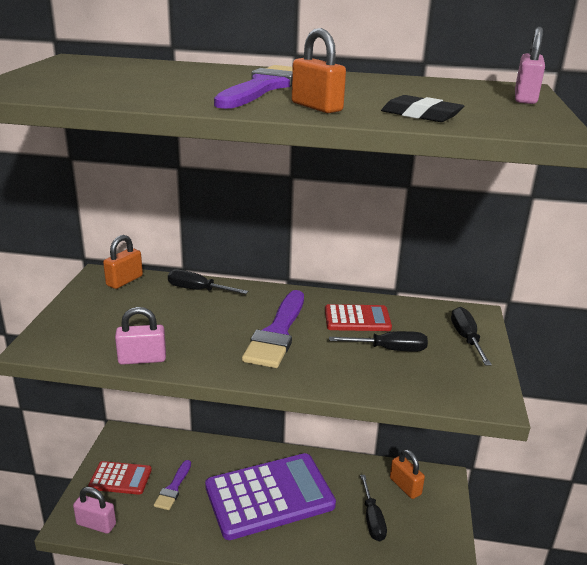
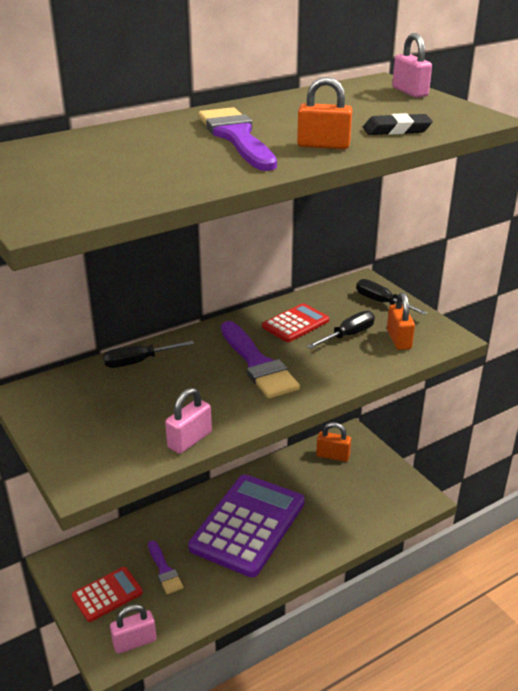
camera: 40 degrees left, 5 degrees up
(124, 281) = (57, 387): orange padlock -> orange padlock (399, 339)
(372, 519) = (336, 492): black screwdriver -> none

